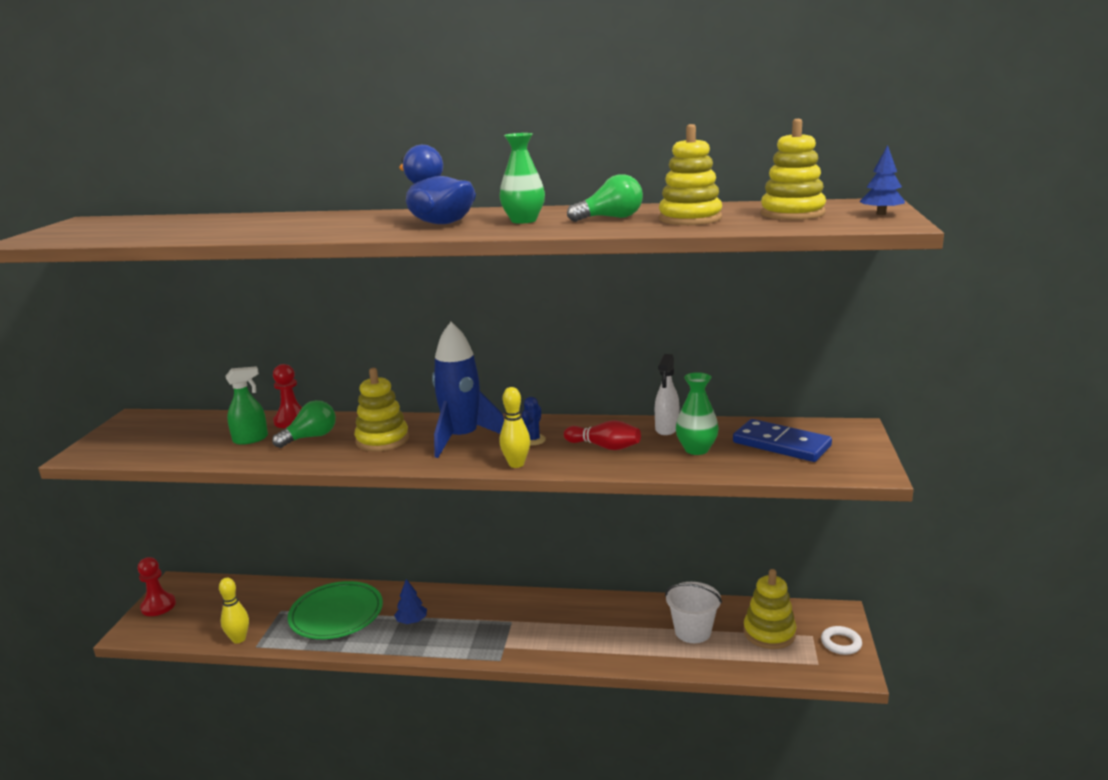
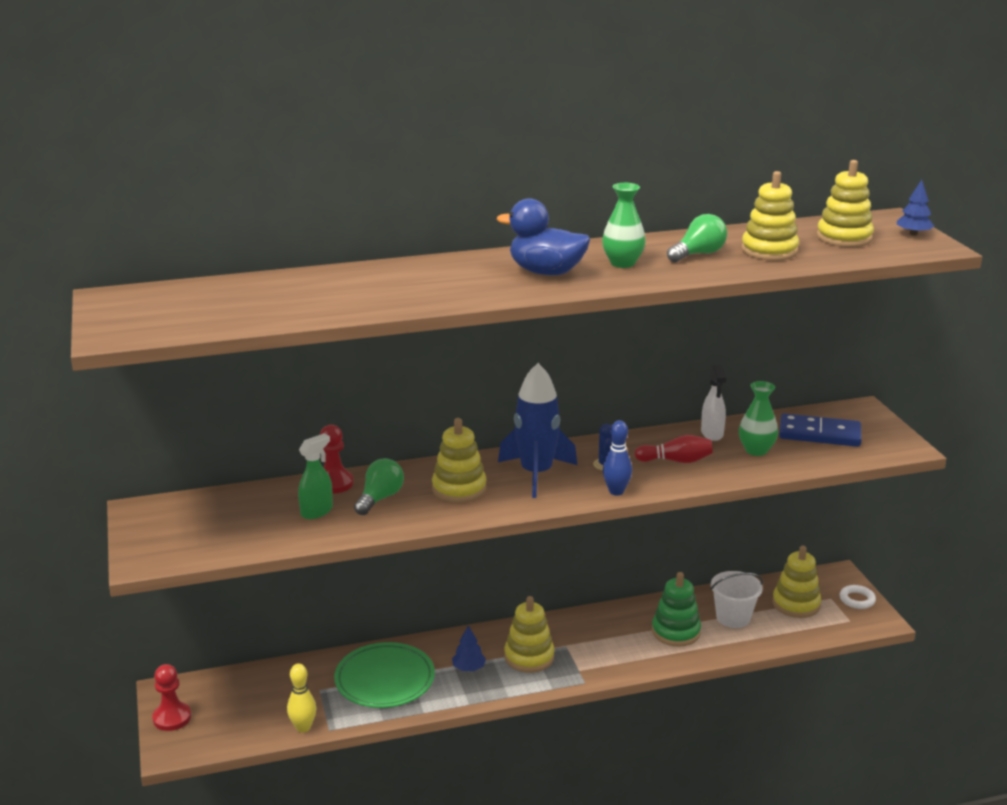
camera: 25 degrees left, 5 degrees up
(471, 624) = (529, 657): none -> yellow stacking toy
(516, 464) = (616, 491): yellow bowling pin -> blue bowling pin
(624, 632) = (676, 632): none -> green stacking toy

